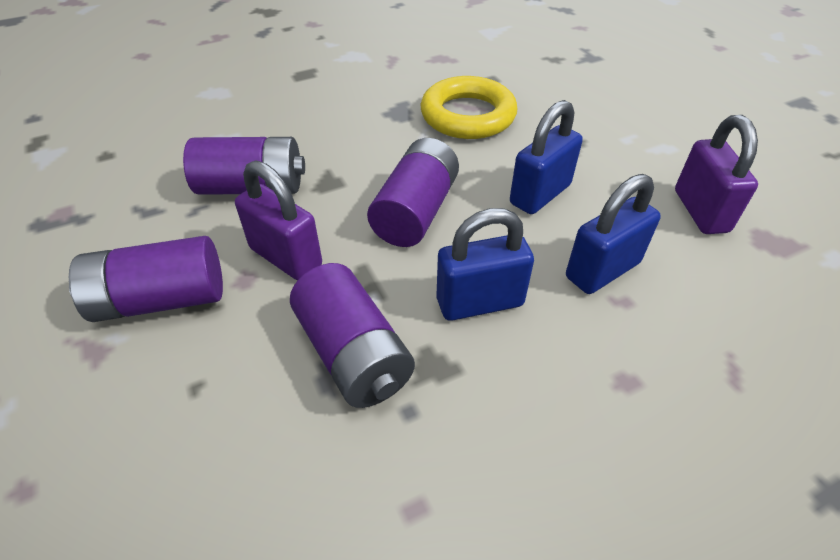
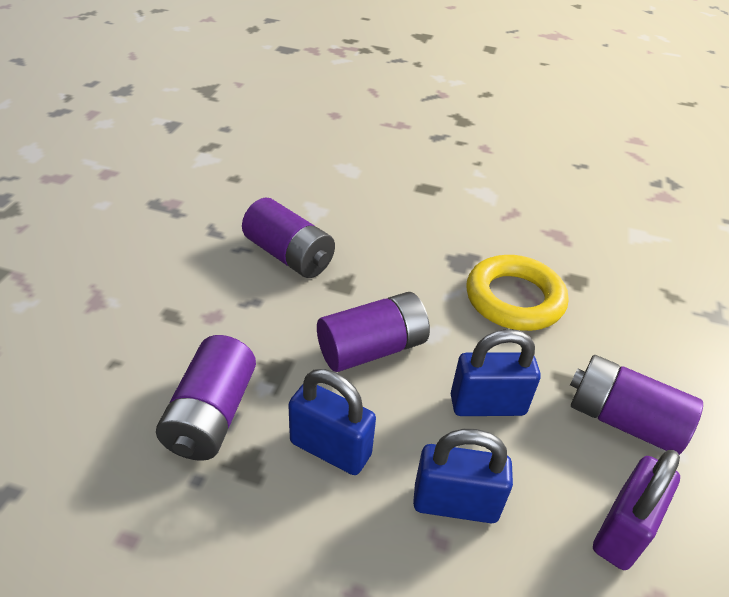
camera: 40 degrees right, 5 degrees down
(161, 300) = (157, 295): purple battery -> purple battery (623, 420)
(286, 257) = (251, 319): purple padlock -> none

